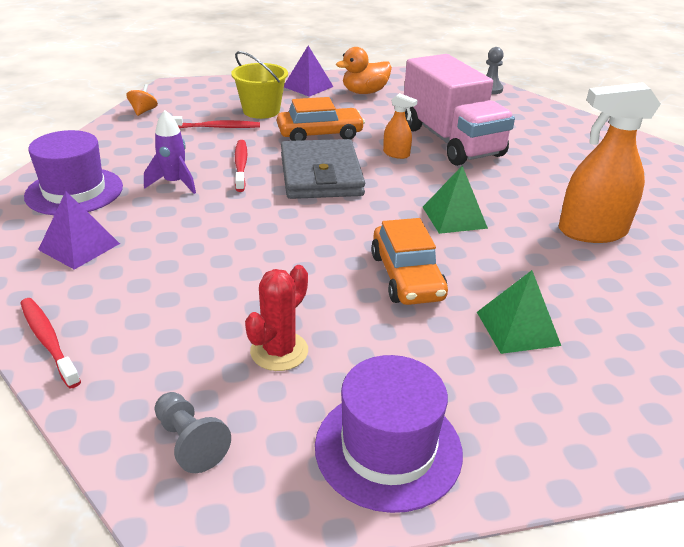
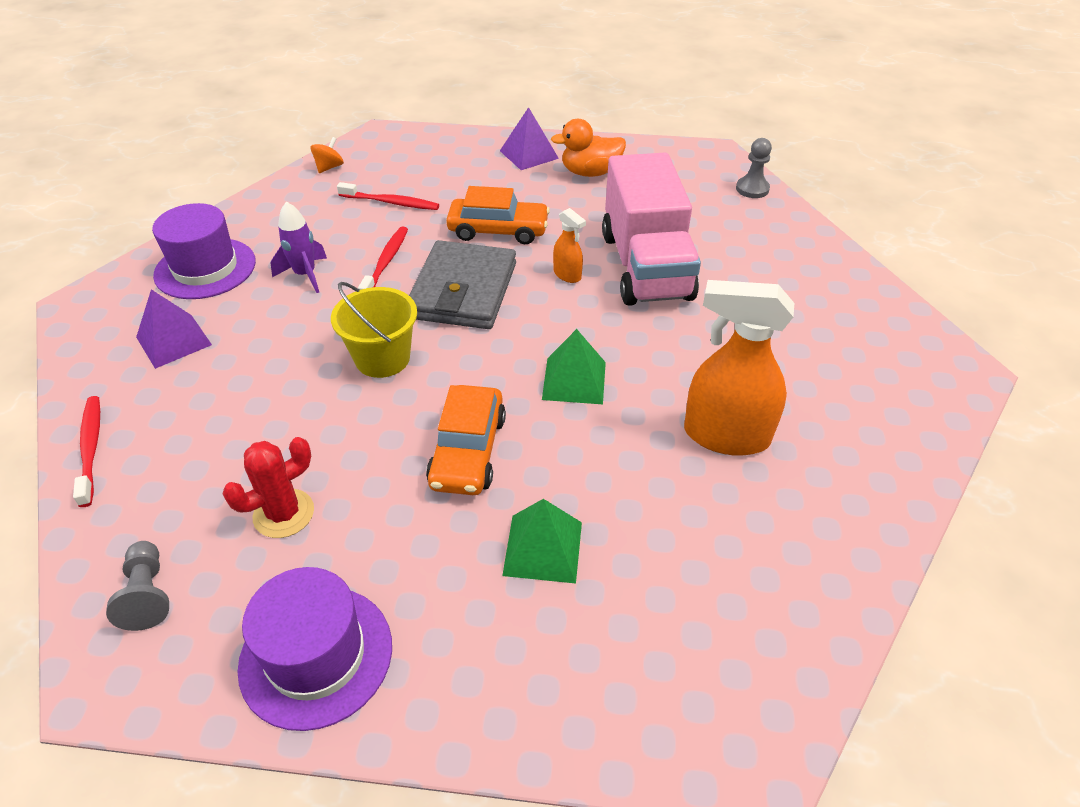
camera: 20 degrees right, 10 degrees up
(261, 111) = (454, 185): yellow bucket -> yellow bucket (382, 358)

